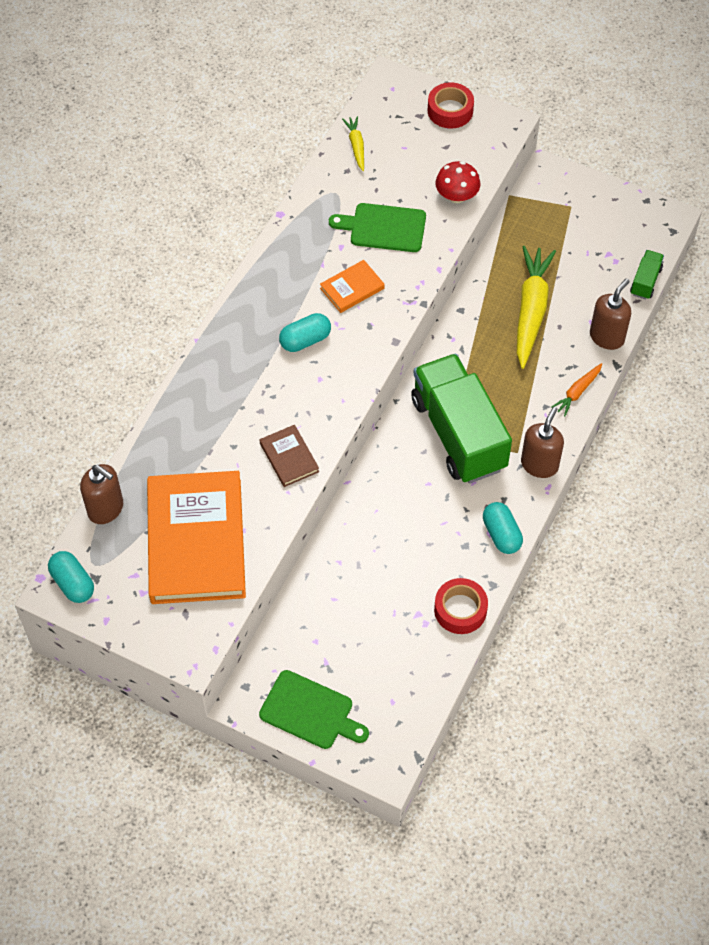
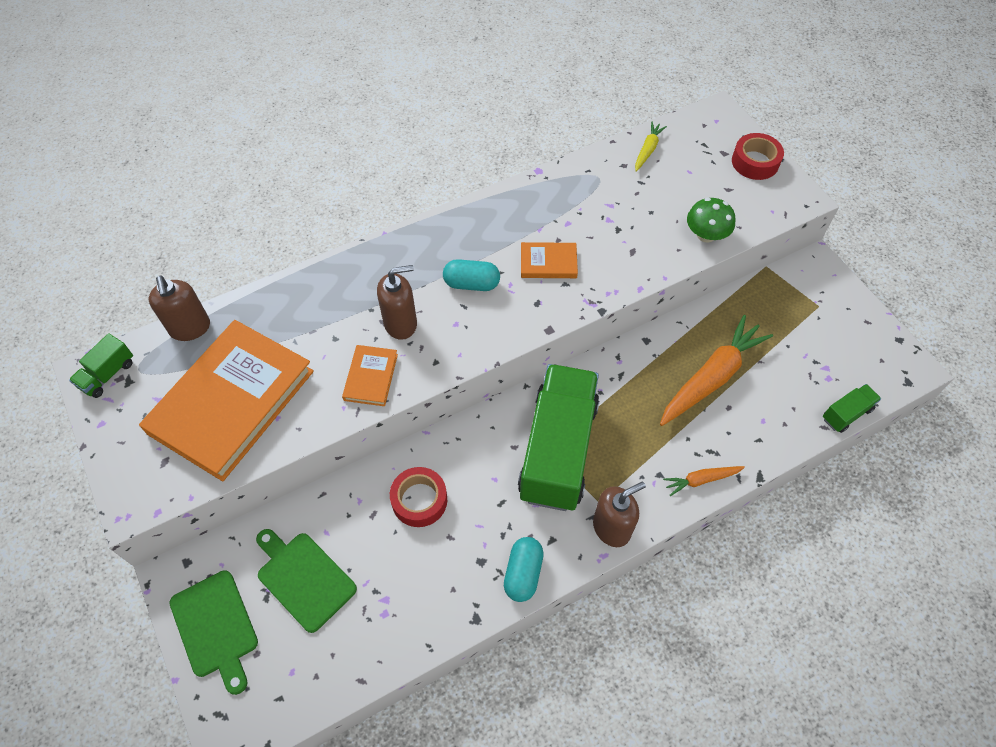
camera: 35 degrees right, 0 degrees up
(73, 583) = (107, 374): turquoise capsule -> green truck
(289, 457) = (371, 377): brown book -> orange book
(384, 228) = (618, 227): green cutting board -> green cutting board (304, 578)
(456, 196) = (706, 235): red mushroom -> green mushroom
(460, 610) = (426, 623): red tape -> red tape (419, 500)
(531, 310) = (712, 377): yellow carrot -> orange carrot
(607, 337) = (769, 444): brown soap dispenser -> brown soap dispenser (401, 323)

